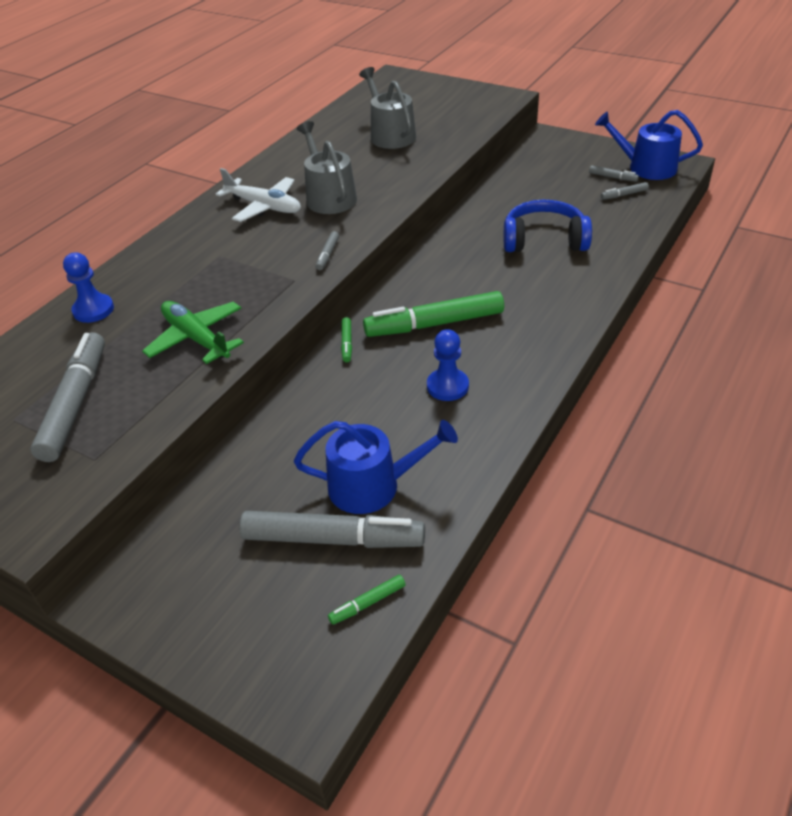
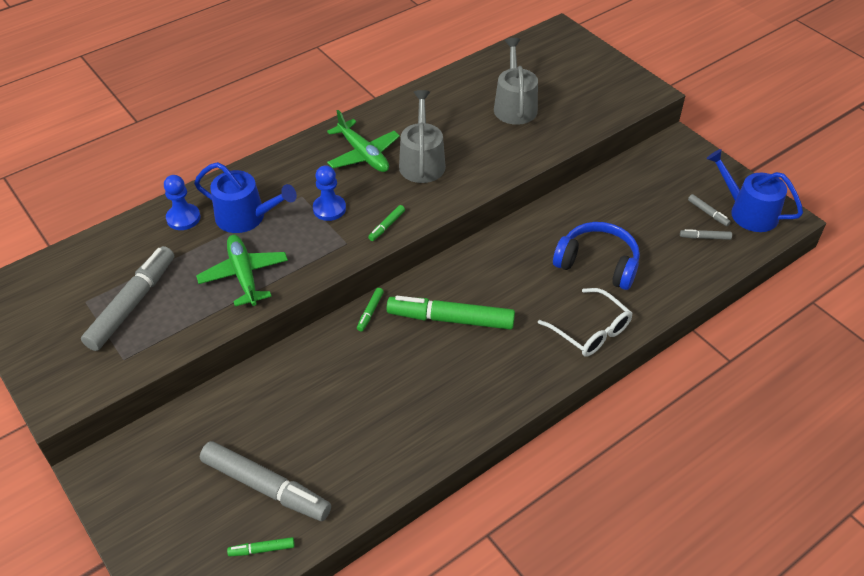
camera: 20 degrees right, 5 degrees up
(264, 207) = (363, 154): white plane -> green plane
(327, 255) = (387, 226): grey marker -> green marker
(373, 485) = (318, 453): blue watering can -> blue watering can (246, 217)
(447, 386) = (426, 385): blue pawn -> blue pawn (329, 209)
(577, 292) = (591, 331): none -> white glasses

